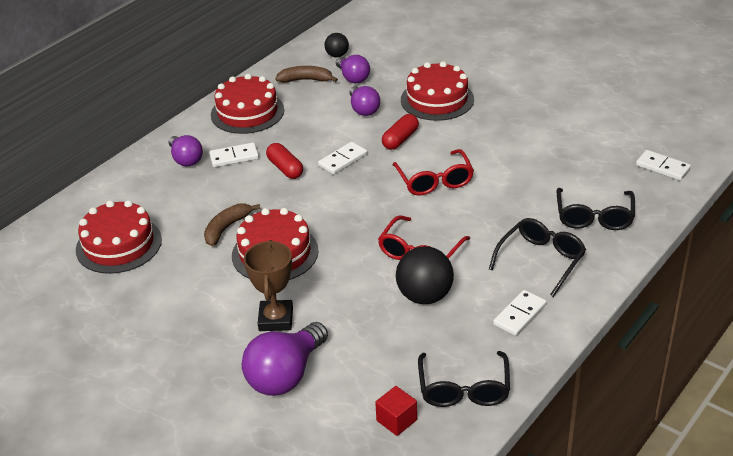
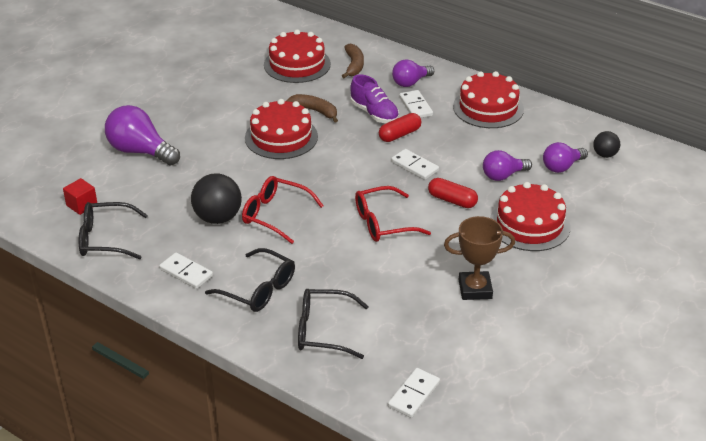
camera: 85 degrees right, 0 degrees up
(242, 185) = (374, 114): none -> purple shoe
(276, 319) = (201, 143): brown trophy -> brown trophy (475, 289)
(306, 80) = (551, 137): brown banana -> brown banana (354, 65)

